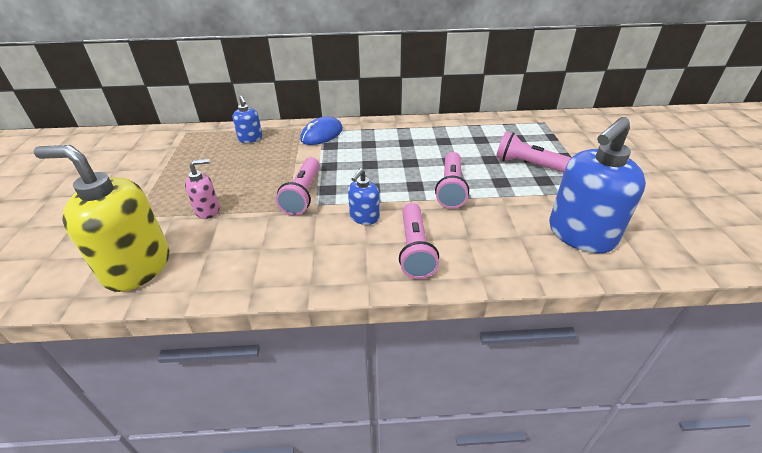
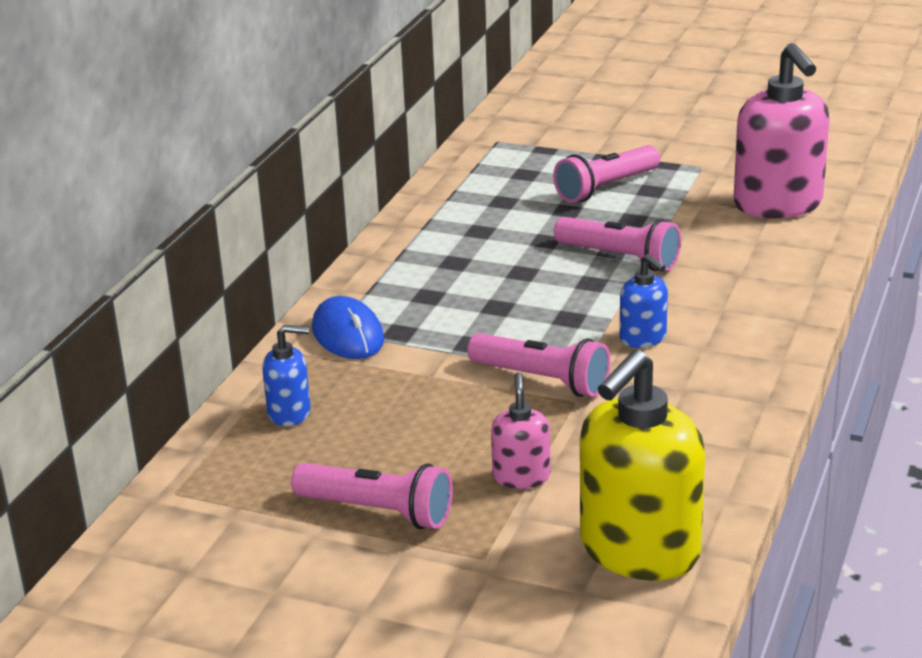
camera: 65 degrees left, 10 degrees down
(415, 249) = (740, 315): pink flashlight -> pink flashlight (378, 511)
(580, 234) = (778, 205): blue soap dispenser -> pink soap dispenser

